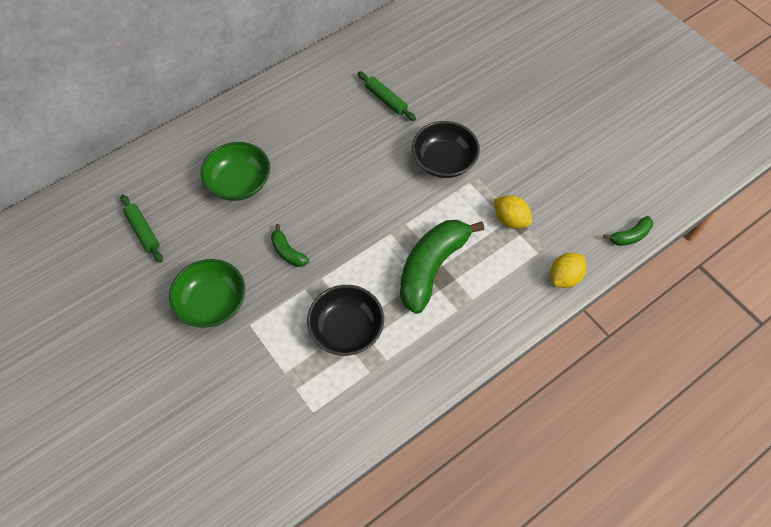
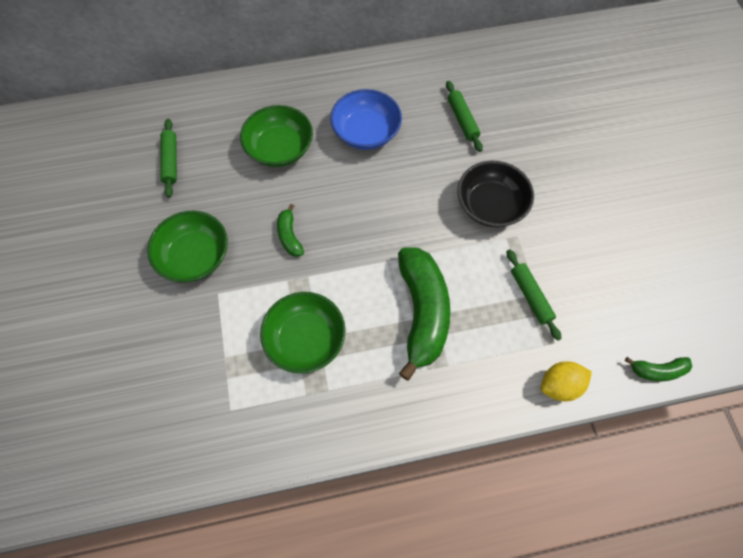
camera: 25 degrees right, 5 degrees up
(309, 140) = (366, 132): none -> blue bowl
(346, 329) = (305, 339): black bowl -> green bowl
(431, 268) = (422, 312): green banana -> green banana turned 120 degrees clockwise
(510, 220) = (530, 296): yellow lemon -> green rolling pin

